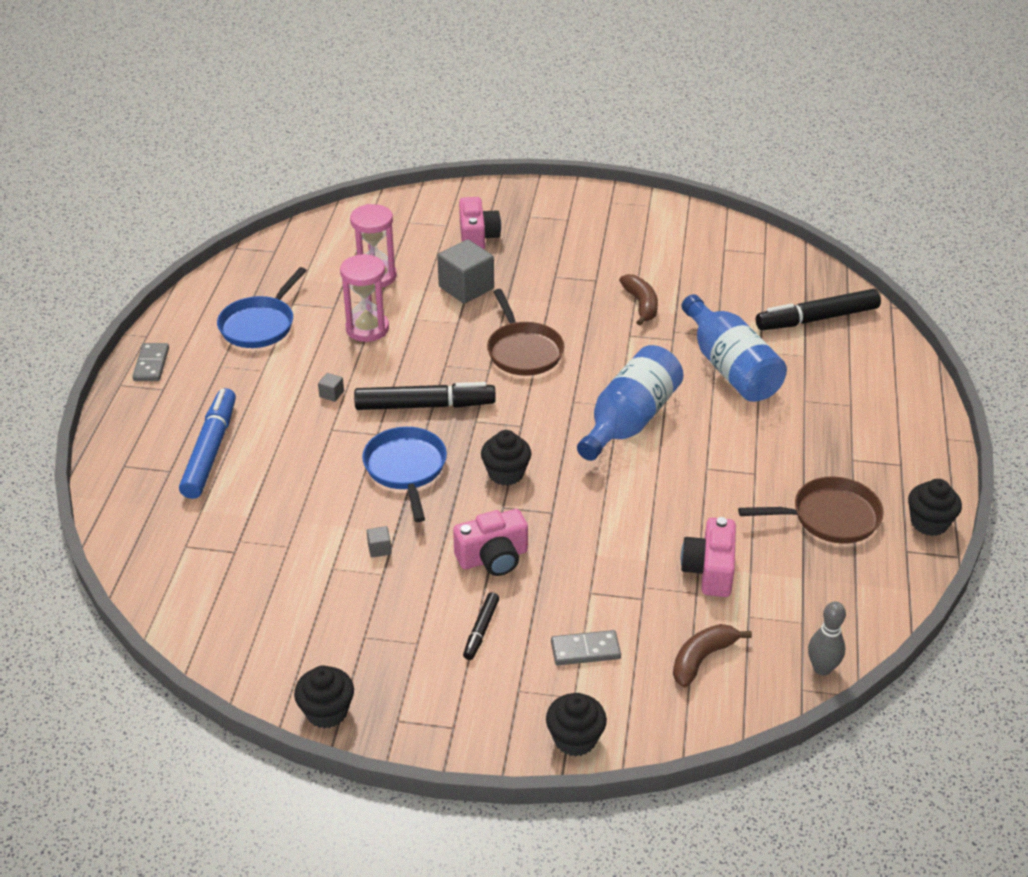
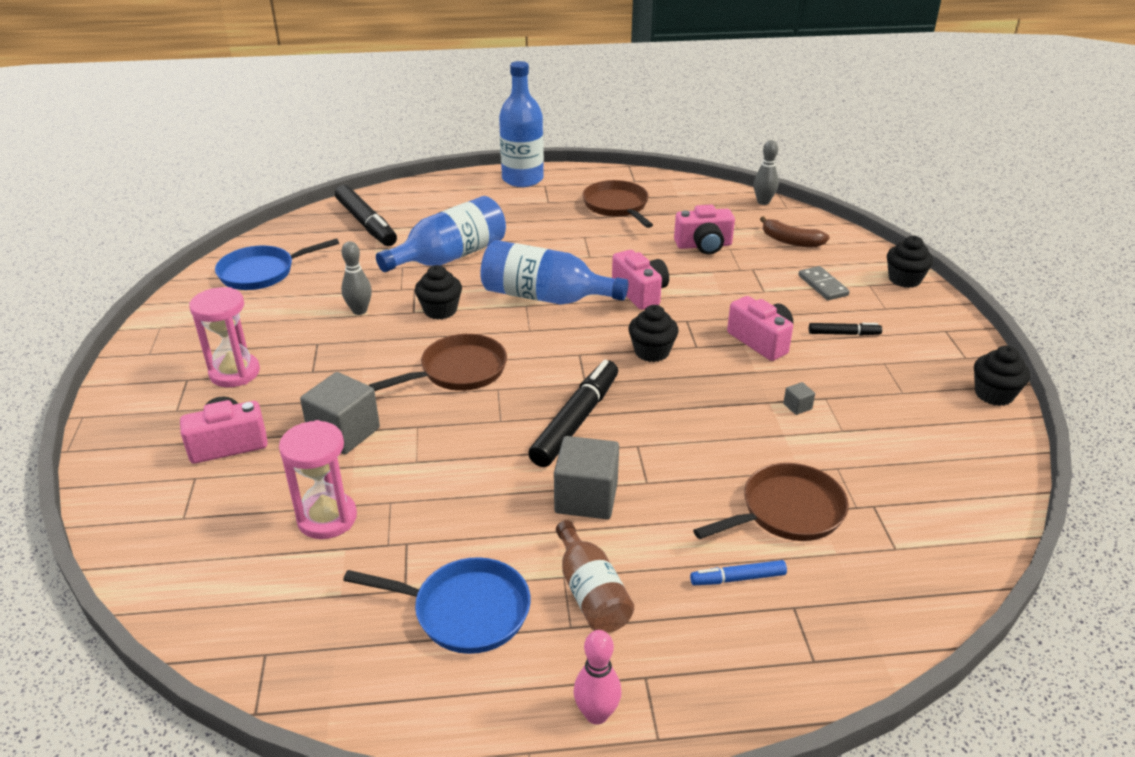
camera: 105 degrees left, 5 degrees down
(151, 364) = (596, 714): grey domino -> pink bowling pin
(210, 450) = (738, 578): blue marker -> blue marker, size x0.50
(241, 379) = (591, 593): none -> brown bottle
(257, 497) = (786, 512): none -> brown pan
(331, 394) = (586, 498): grey cube -> grey cube, size x2.37
(367, 329) = (447, 498): pink hourglass -> pink hourglass (234, 373)
(406, 469) = (680, 413): blue pan -> blue pan (262, 272)
(425, 405) = (575, 421): black marker -> black marker turned 45 degrees clockwise
(617, 490) = (640, 293): none -> pink camera
(641, 304) = (359, 311): brown banana -> grey bowling pin
(921, 448) = (522, 179): none -> blue bottle
(929, 523) = (602, 174): black cupcake -> black cupcake (440, 310)

